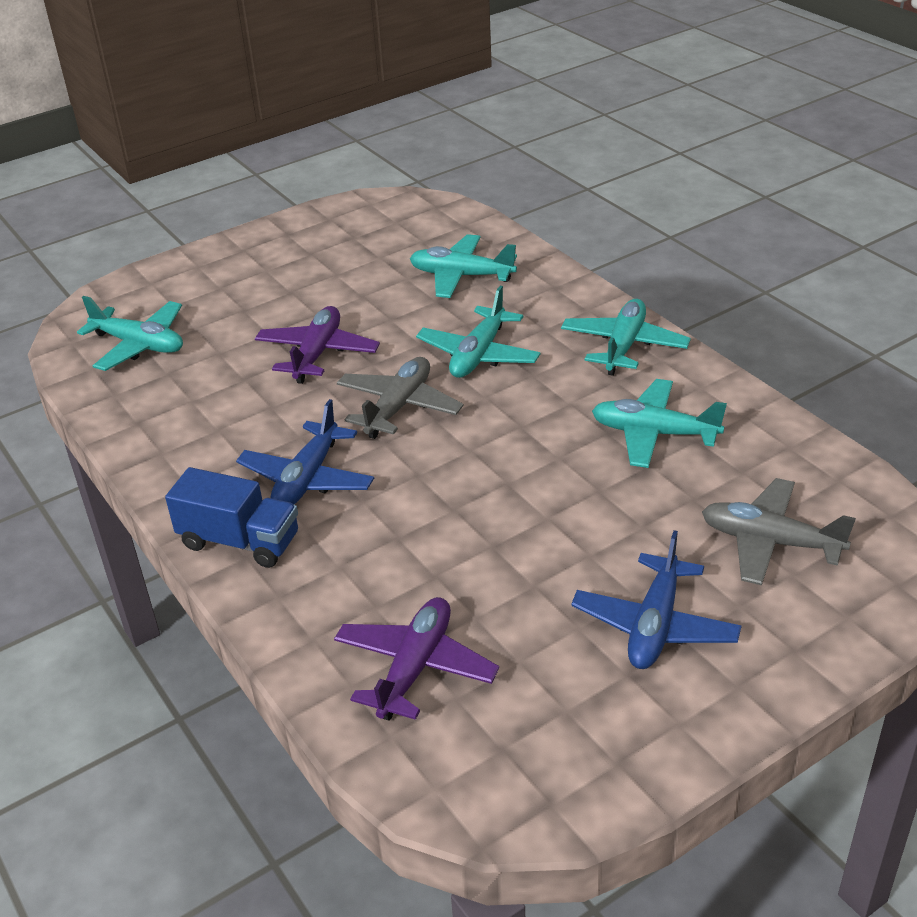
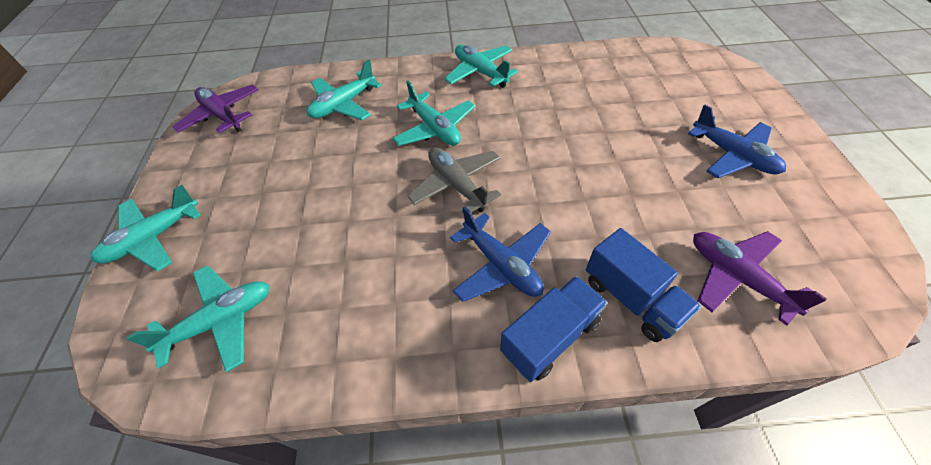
camera: 60 degrees left, 15 degrees up
(317, 353) = (355, 205): purple plane -> purple plane (222, 115)
(325, 586) = (631, 298): none -> blue truck
(654, 433) = (568, 93): turquoise plane -> turquoise plane (153, 238)
(770, 542) = (682, 91): grey plane -> none

